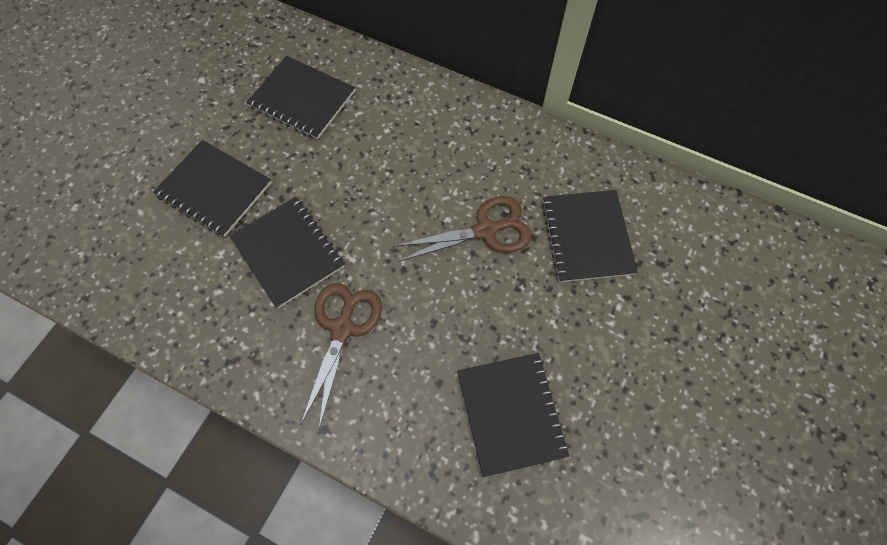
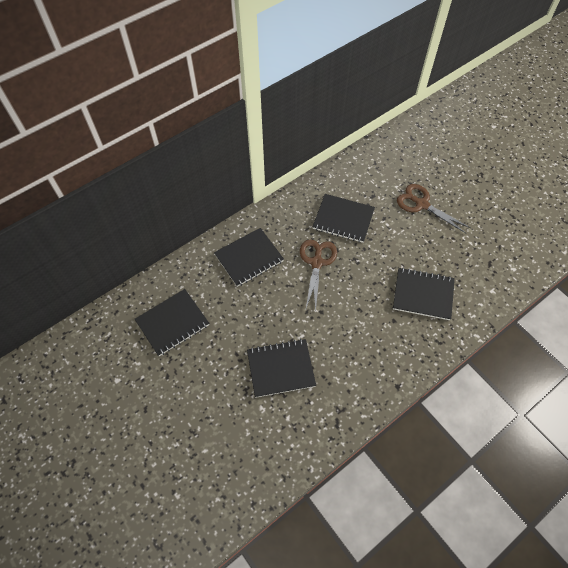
camera: 65 degrees left, 5 degrees down
(214, 190) = (213, 398): black notebook -> black notebook (249, 258)
(342, 328) = (343, 356): brown scissors -> brown scissors (421, 204)

